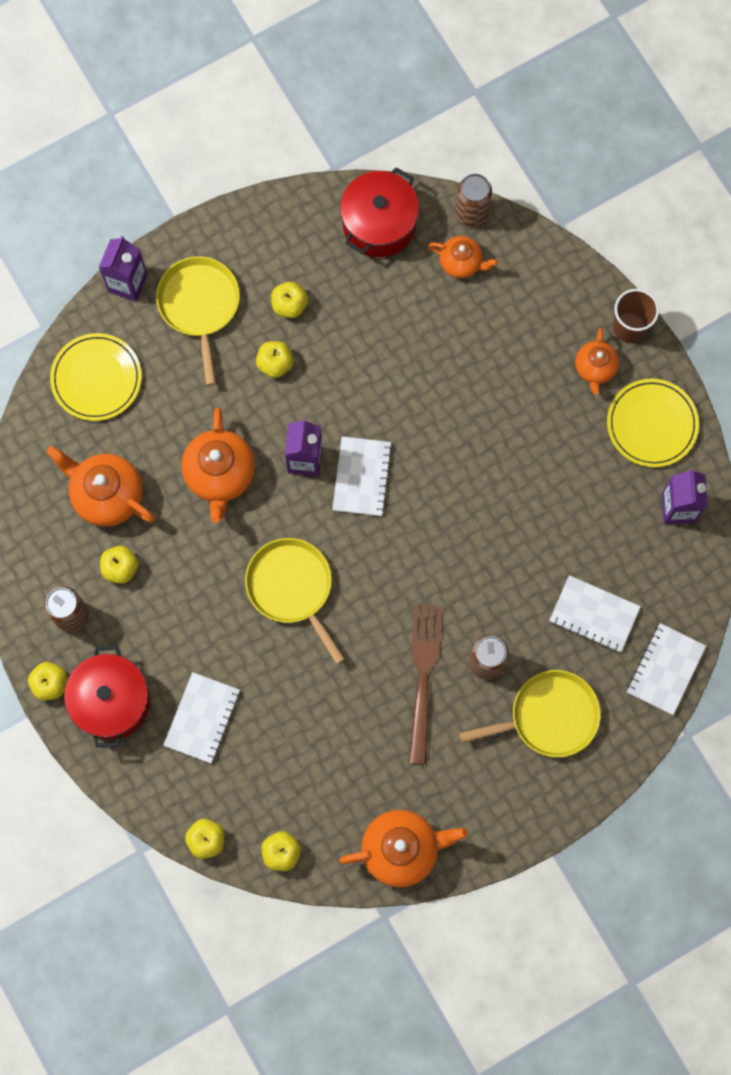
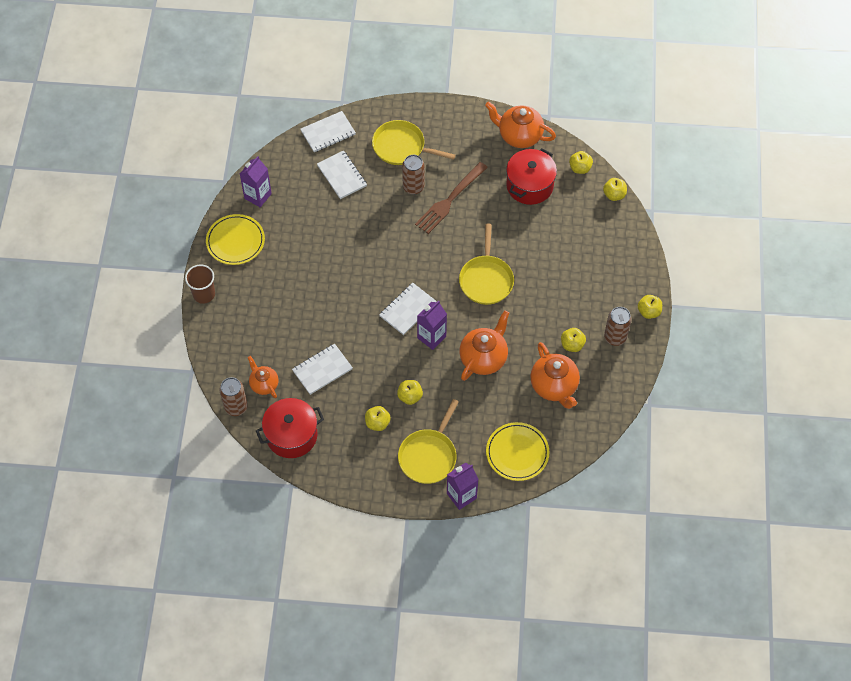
camera: 145 degrees left, 15 degrees down
(111, 701) = (621, 284): red pot -> red pot (529, 185)
(202, 718) = (578, 248): white notebook -> white notebook (322, 370)
(595, 368) = (240, 285): orange teapot -> none

